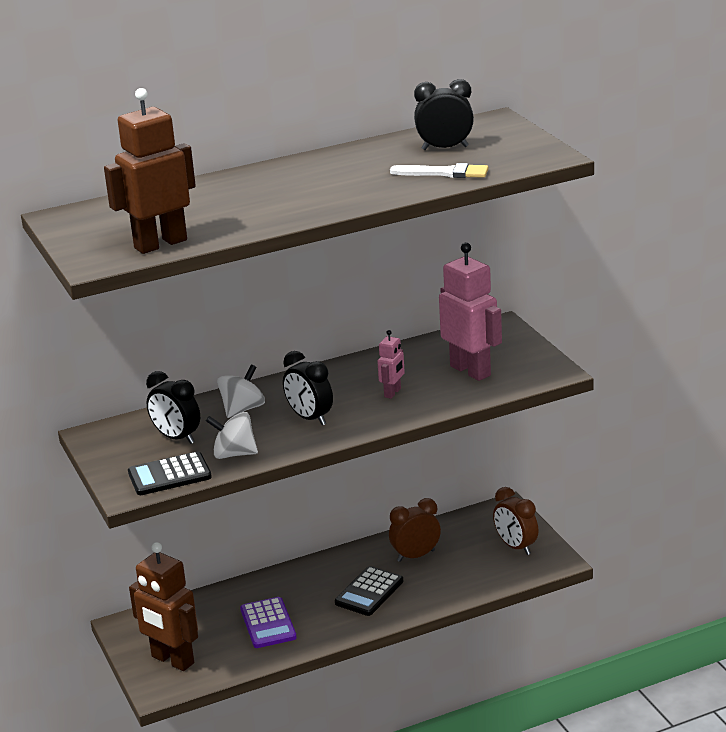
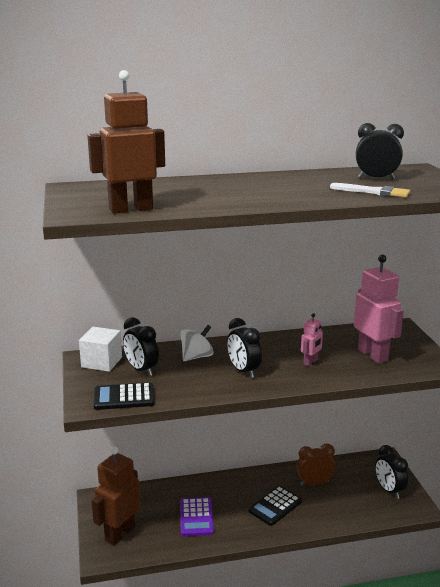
camera: 10 degrees right, 5 degrees down
(119, 436) = (102, 362): none -> white cube
(172, 660) = (120, 533): brown robot -> brown robot turned 75 degrees clockwise
(234, 454) = (178, 389): white spinning top -> none
(516, 547) = (389, 490): brown clock -> black clock

